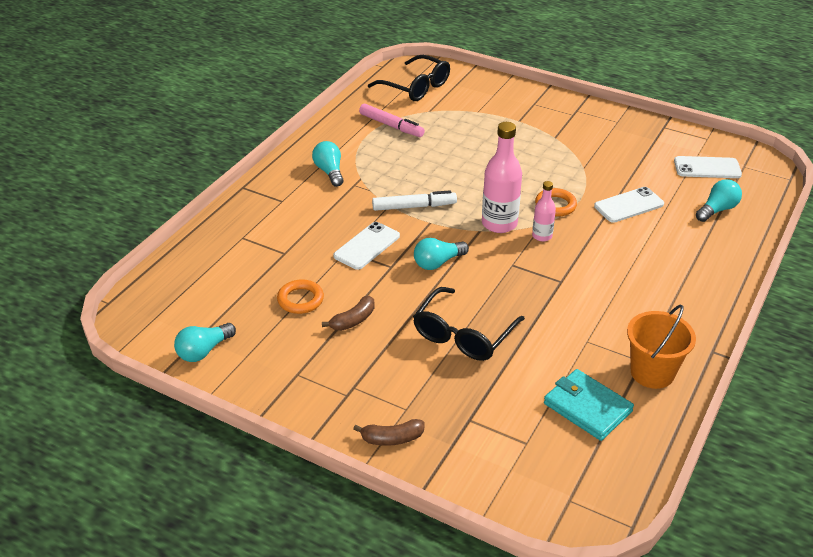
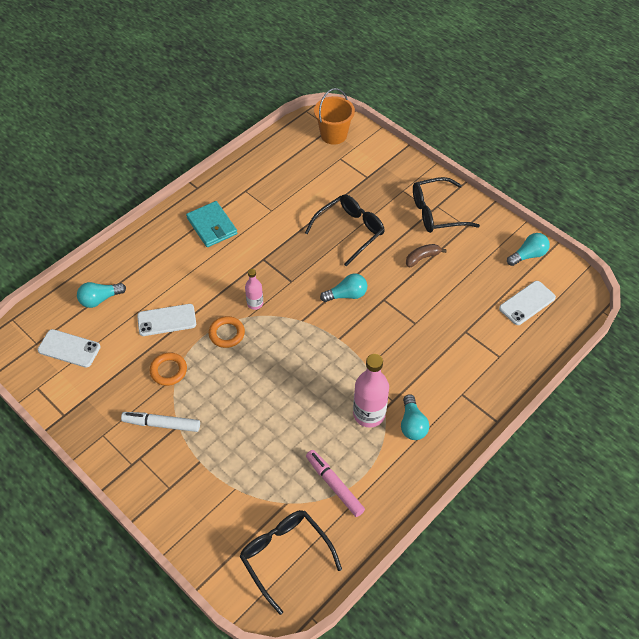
camera: 165 degrees left, 15 degrees up
(300, 300) = (457, 283): orange ring -> orange ring (168, 370)
(345, 385) = (436, 212): none -> black glasses
(367, 246) = (397, 324): white phone -> white phone (527, 303)
(392, 438) = (415, 175): brown banana -> none
(413, 206) = (347, 360): white marker -> white marker (162, 424)
(499, 224) = (283, 324): pink bottle -> pink bottle (369, 414)
(587, 407) = (295, 170): turquoise wallet -> turquoise wallet (212, 226)
(652, 372) = (243, 182): orange bucket -> orange bucket (333, 135)

